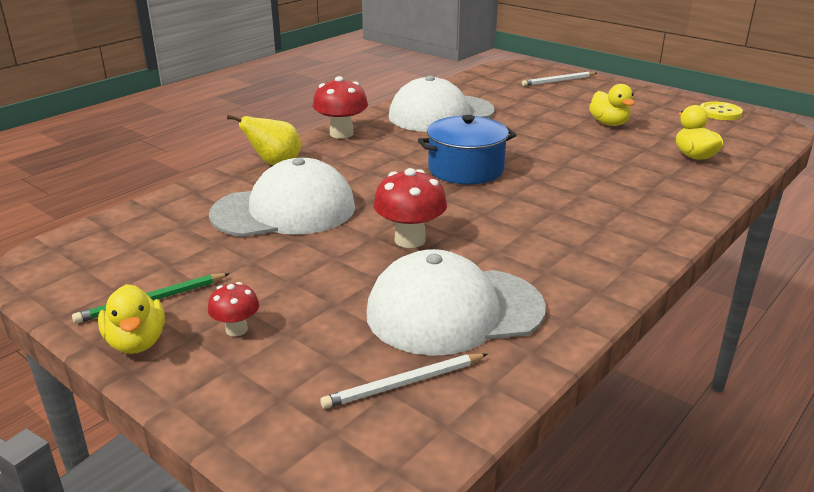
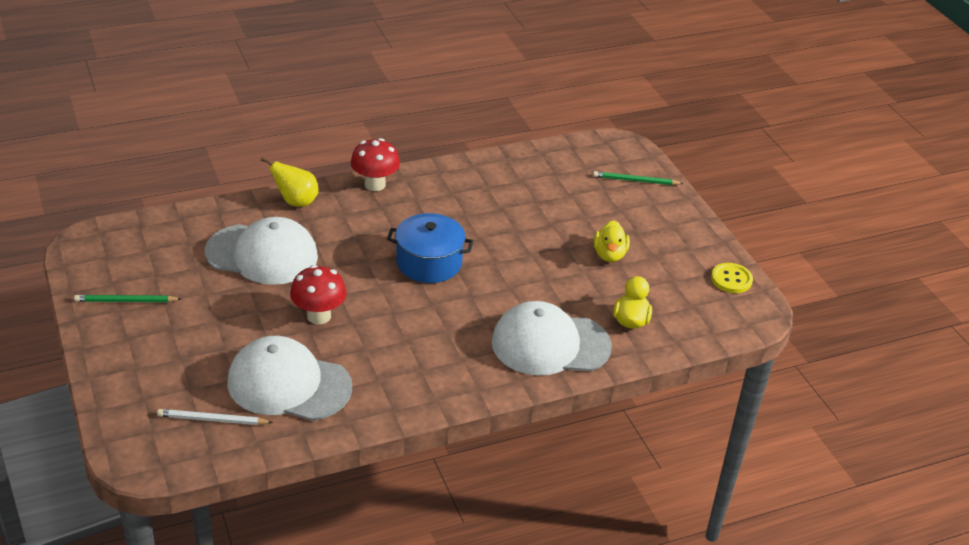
camera: 25 degrees right, 10 degrees up
(137, 342) = (98, 329): yellow duck -> none
(236, 329) = (155, 343): red mushroom -> none
(441, 114) = (478, 189): white cap -> white cap (550, 344)
(558, 81) = (636, 181): white pencil -> green pencil

